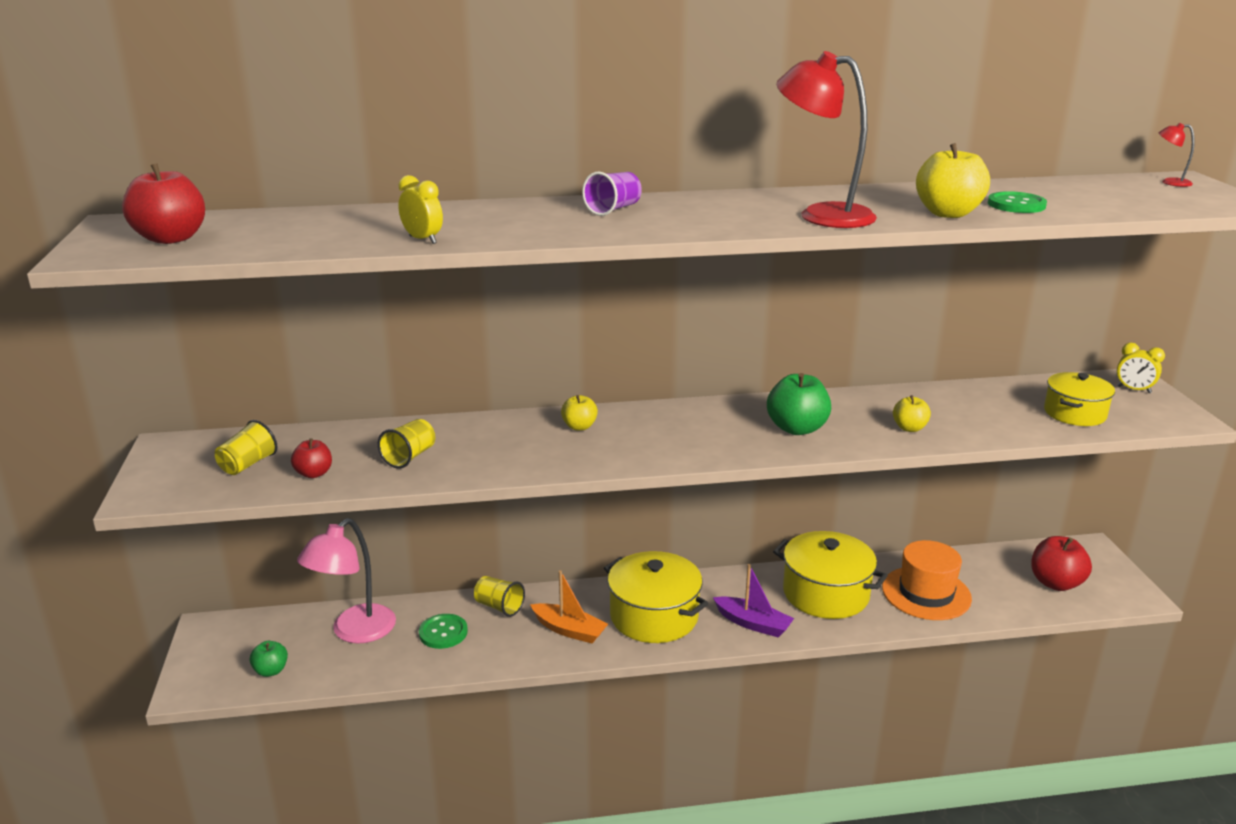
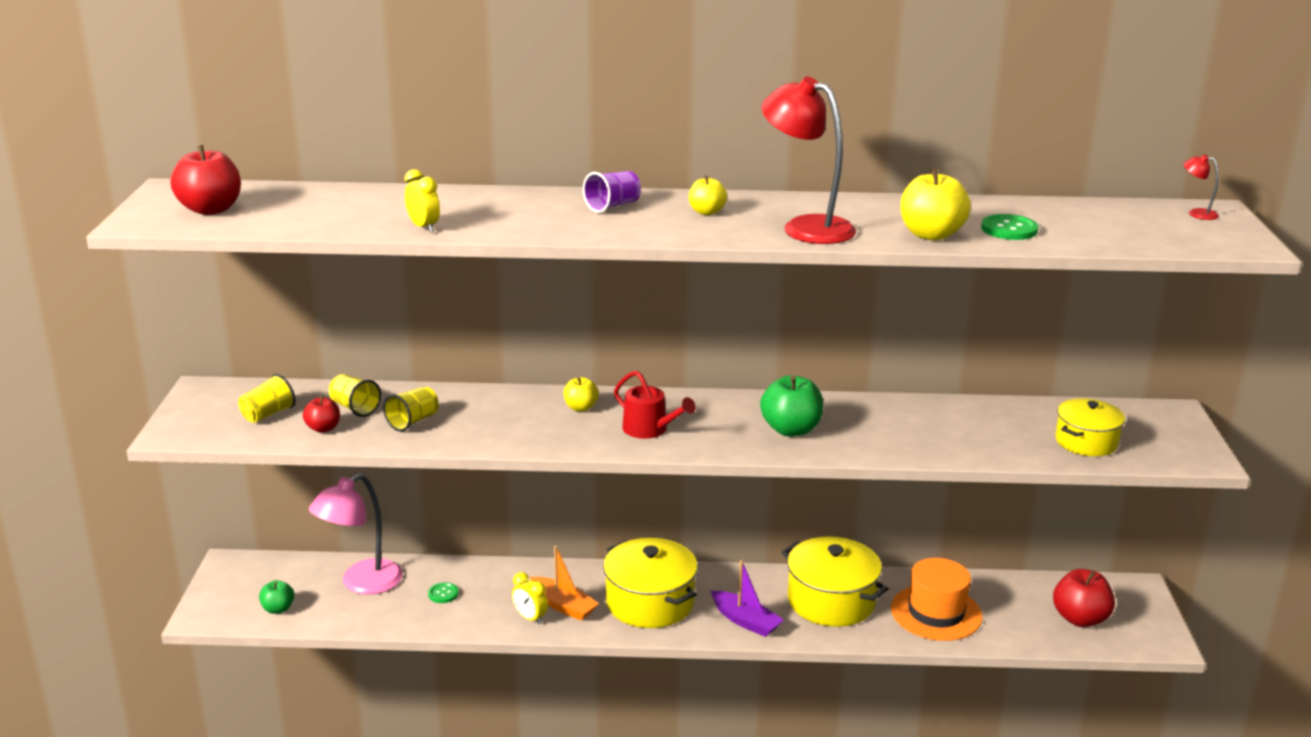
camera: 10 degrees right, 0 degrees up
(443, 633) = (443, 594): green button -> green button, size x0.65
(499, 607) = (503, 576): yellow cup -> yellow cup (355, 408)
(658, 441) = (649, 429): none -> red watering can
(909, 428) = (904, 440): yellow apple -> yellow apple (706, 212)
(1134, 390) = (1167, 423): yellow clock -> yellow clock (530, 618)

